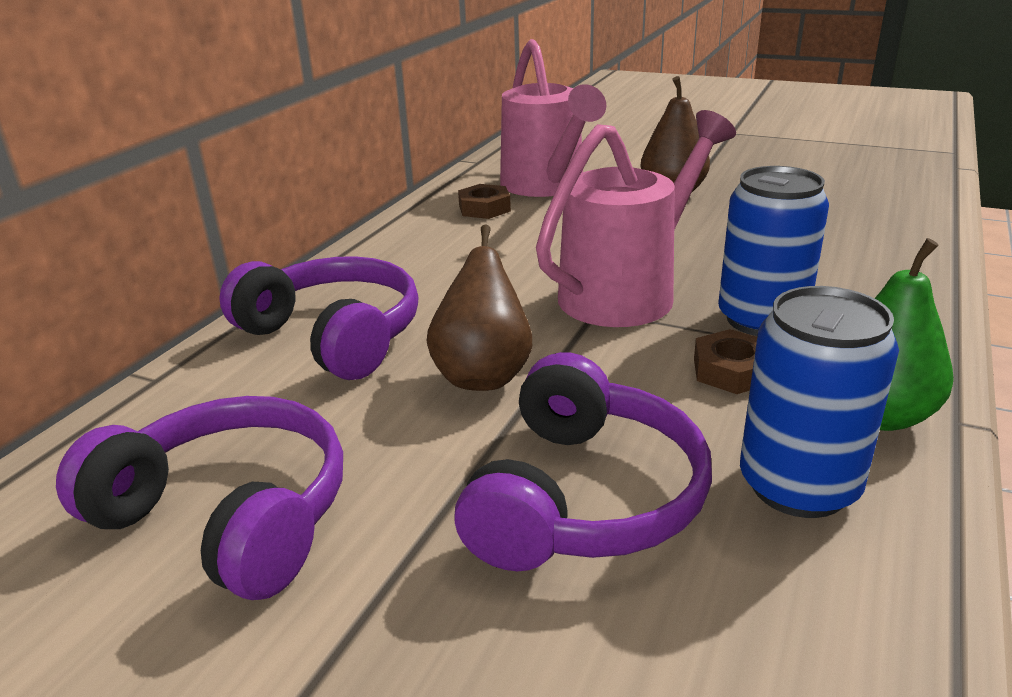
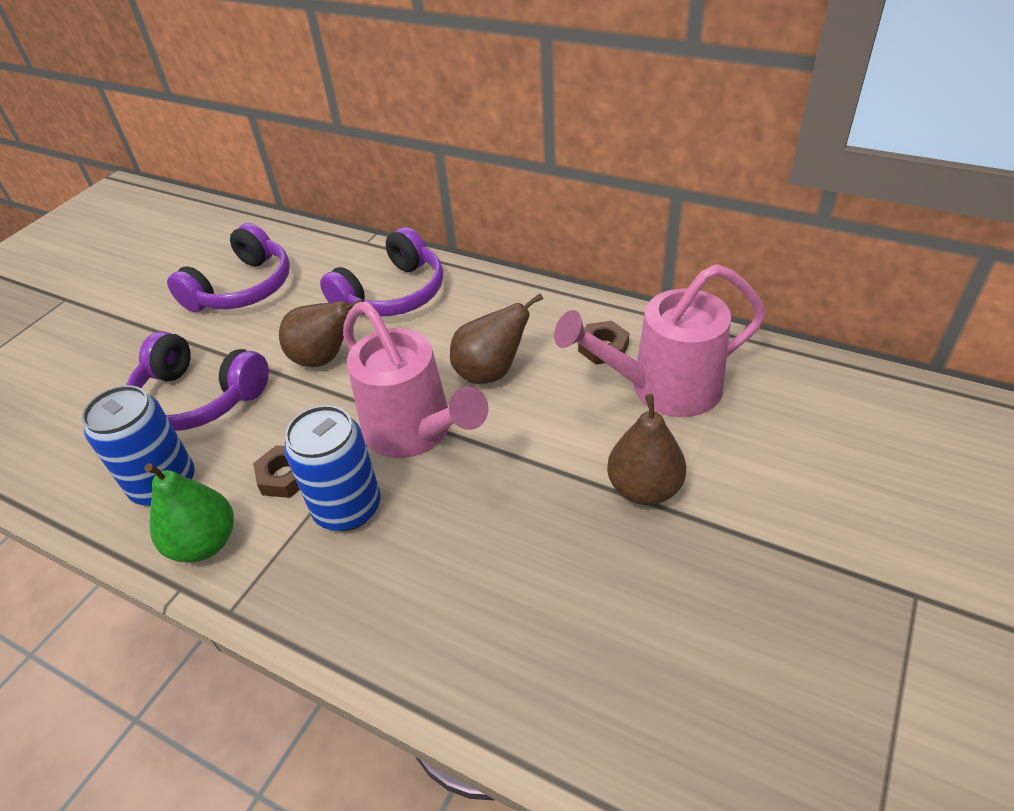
camera: 95 degrees right, 15 degrees up
(521, 258) = (491, 372): none -> brown pear

